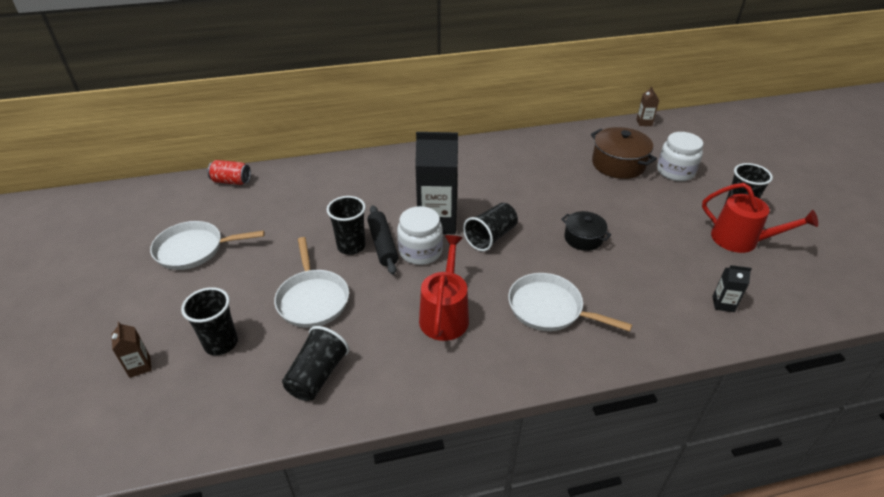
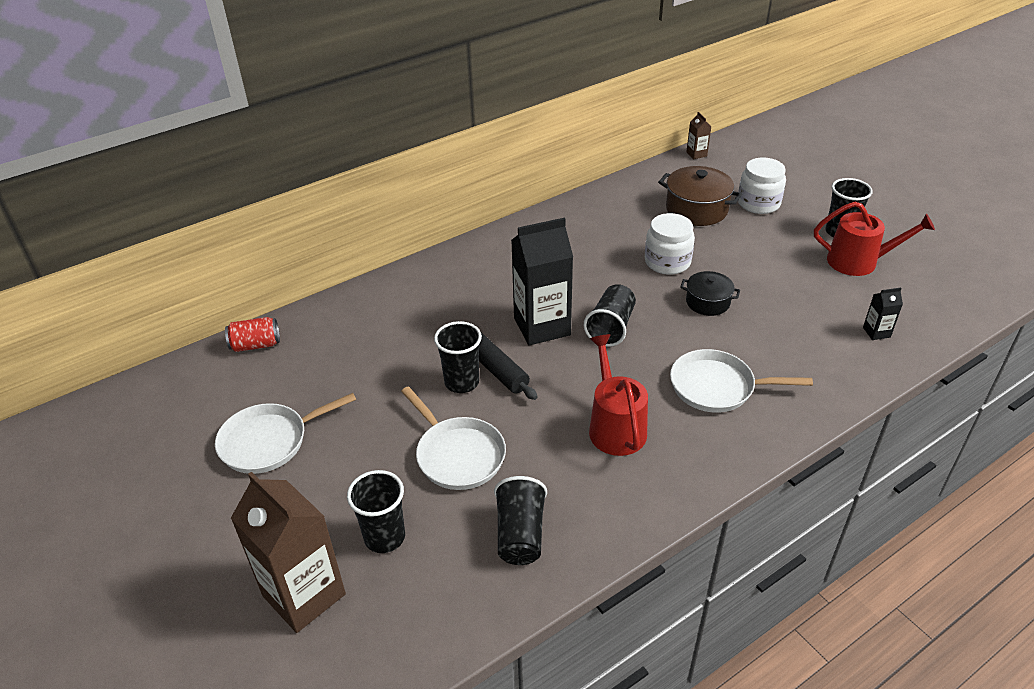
camera: 20 degrees left, 0 degrees up
(139, 366) = (304, 595): brown carton -> brown carton, size x2.28
(420, 251) = (544, 365): white jar -> white jar (667, 262)

